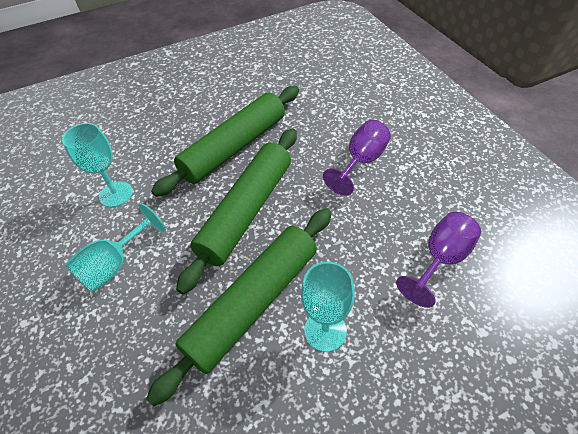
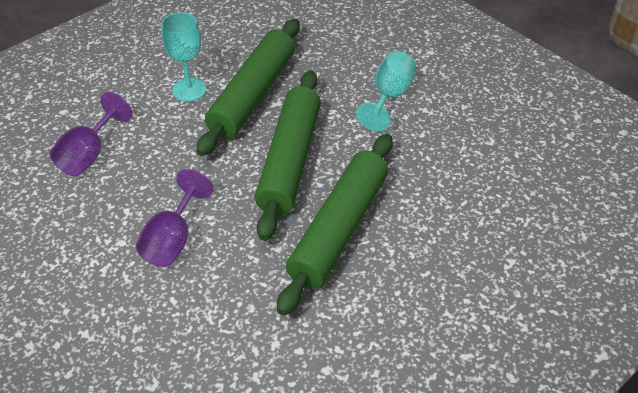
camera: 160 degrees right, 5 degrees down
(116, 194) = (441, 151): turquoise goblet -> none

